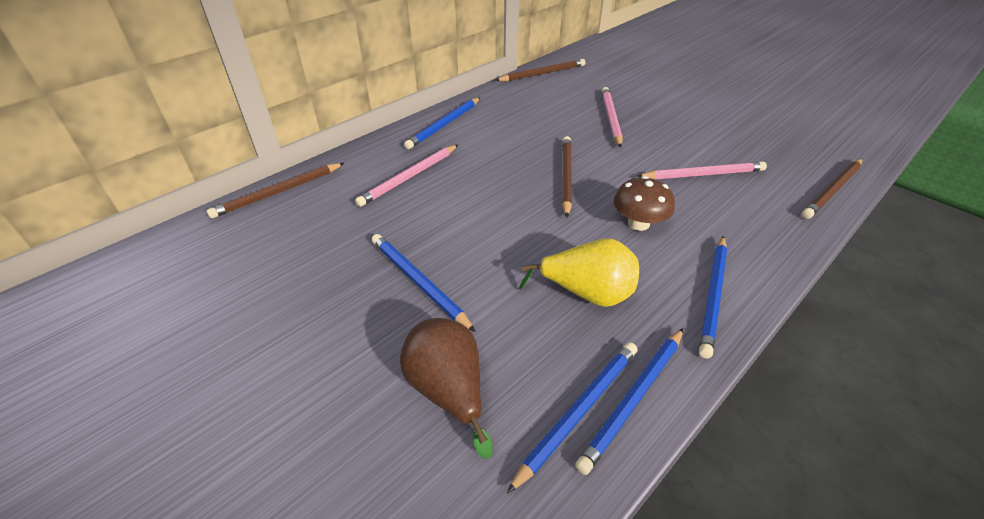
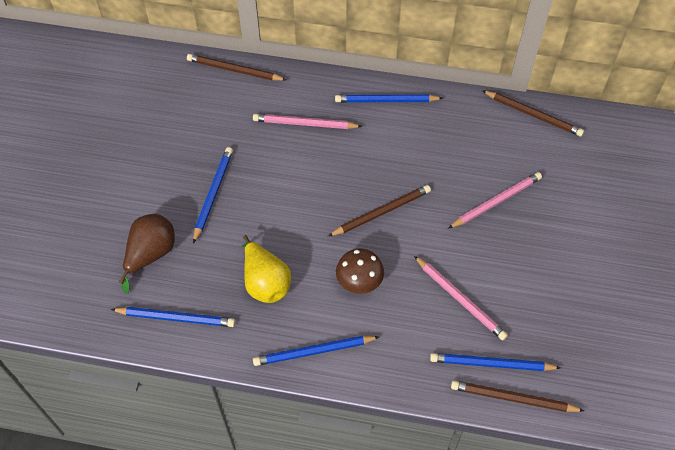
camera: 55 degrees right, 15 degrees up
(634, 399) = (201, 340): blue pencil -> blue pencil (491, 364)

